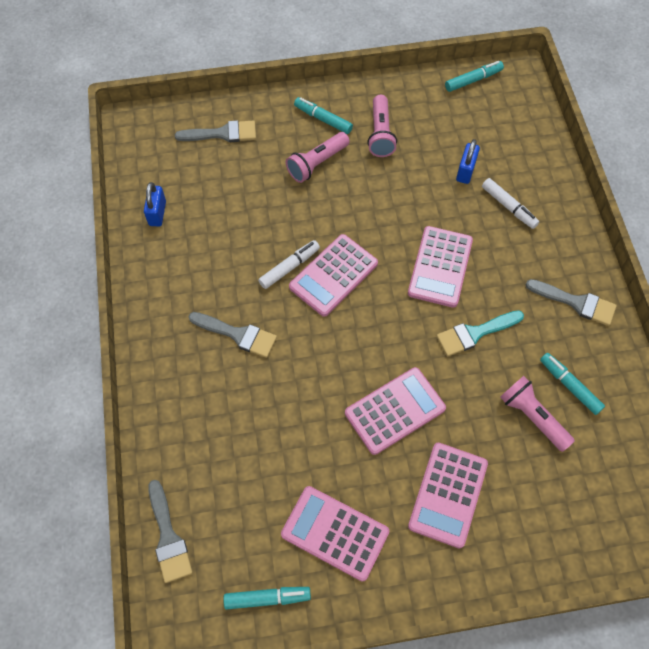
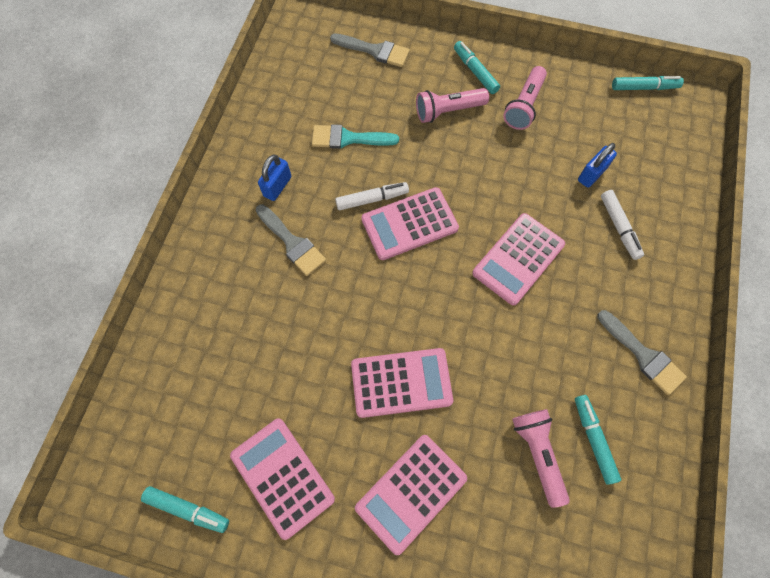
camera: 25 degrees right, 5 degrees up
(157, 213) = (279, 101): blue padlock -> blue padlock (277, 186)
(168, 537) = (132, 405): grey brush -> none
(475, 333) = (520, 340): turquoise brush -> turquoise brush (348, 138)

